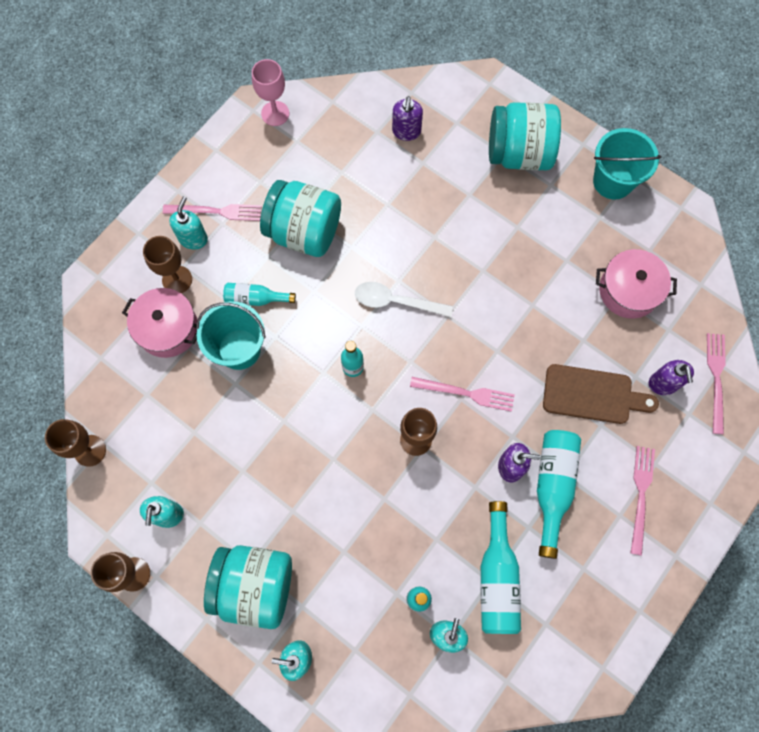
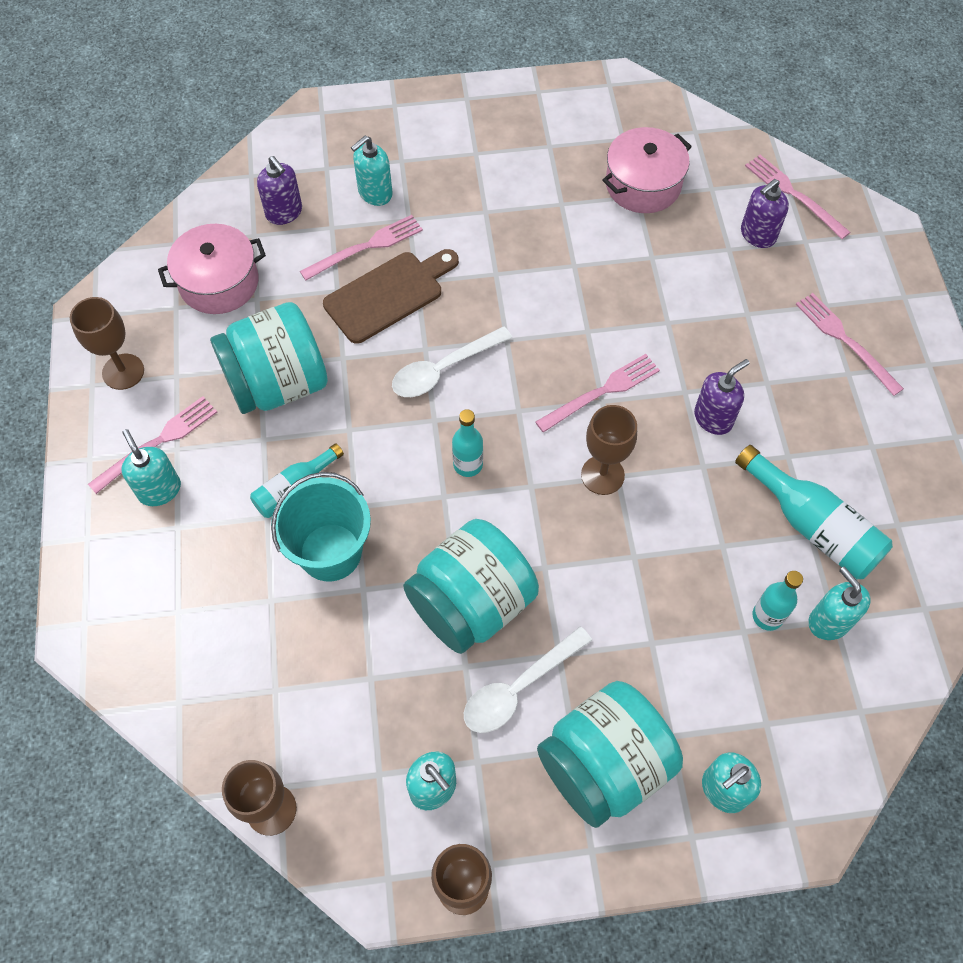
camera: 45 degrees left, 10 degrees down
(168, 329) = (228, 602): pink pot -> pink pot (219, 282)
(177, 279) = (184, 545): brown goblet -> brown goblet (123, 372)
(256, 507) = (519, 688): none -> white spoon
(275, 113) = (123, 300): pink goblet -> none
(428, 191) = (366, 247): none -> pink fork
(467, 162) = (375, 193): none -> turquoise soap dispenser
(518, 153) = (416, 149): turquoise jar -> turquoise jar (471, 603)
(552, 486) = (767, 402): turquoise bottle -> none
(592, 395) = (711, 295): brown cutting board -> brown cutting board (388, 294)
(613, 181) = (527, 108): turquoise bucket -> none
(663, 383) = (757, 235): purple soap dispenser -> purple soap dispenser turned 105 degrees clockwise

